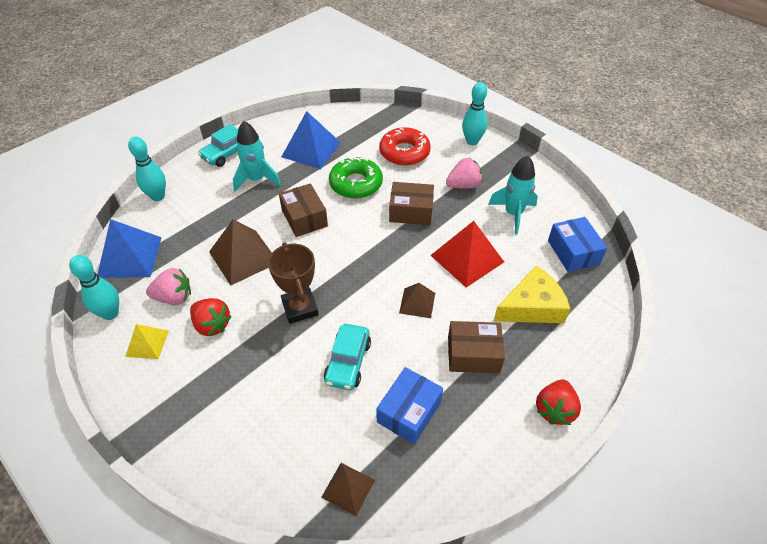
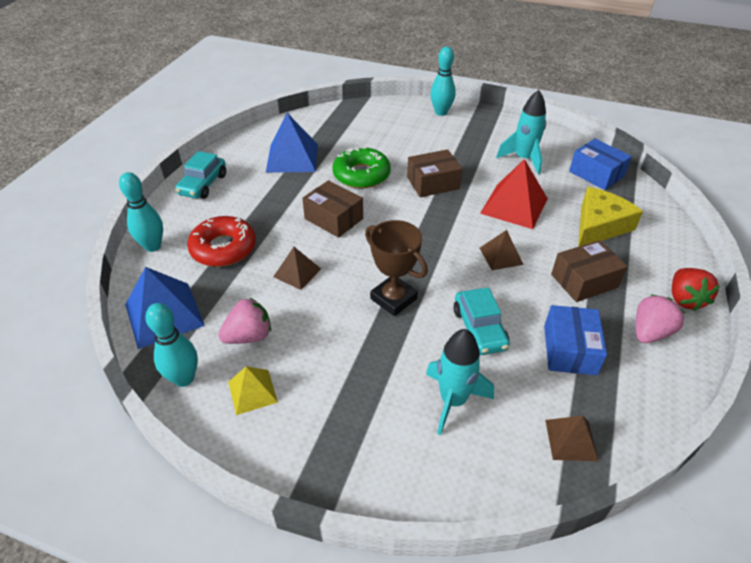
camera: 25 degrees left, 5 degrees down
(212, 325) = (313, 347): red strawberry -> none
(243, 257) = (297, 272): brown pyramid -> brown pyramid, size x0.57
(256, 179) = (255, 199): turquoise rocket -> turquoise rocket (453, 401)
(404, 152) = (387, 137): red donut -> red donut (223, 248)
(463, 185) = (462, 149): pink strawberry -> pink strawberry (650, 332)

